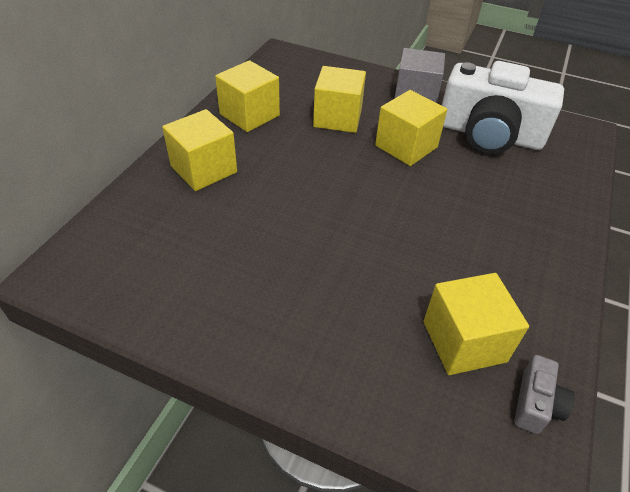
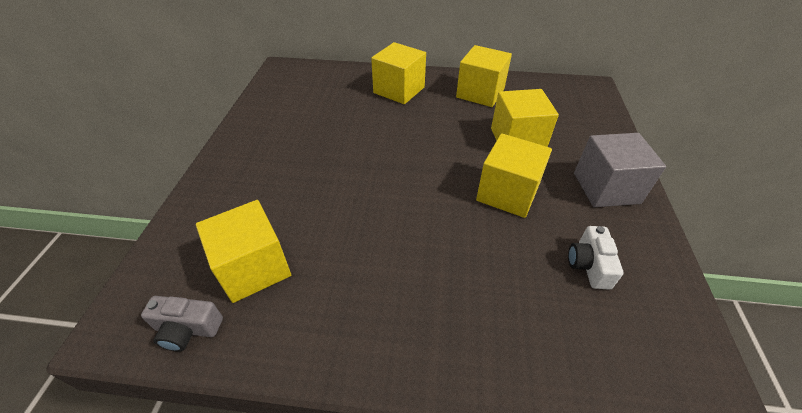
camera: 75 degrees right, 0 degrees up
(489, 135) = (589, 265): white camera -> white camera, size x0.41

